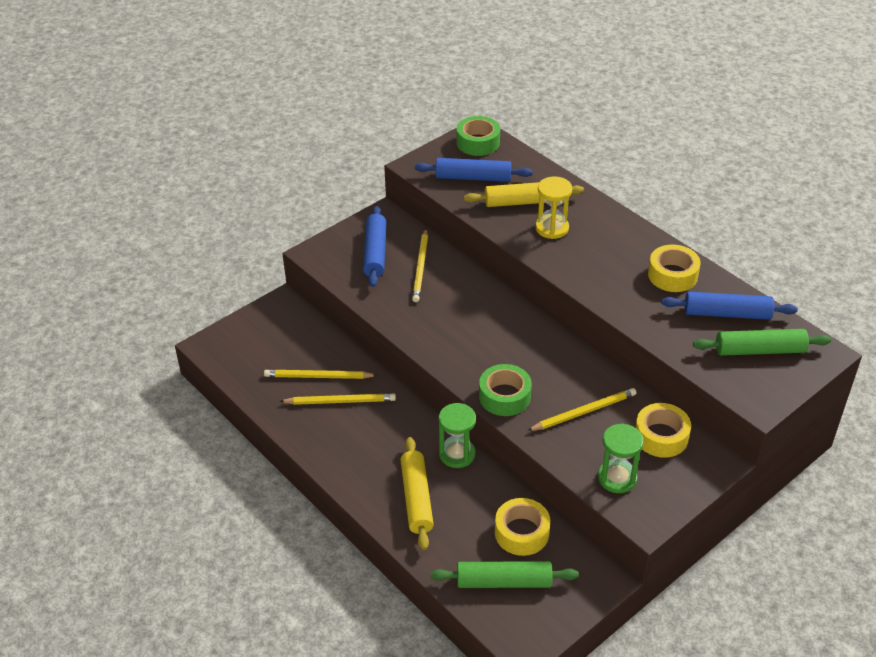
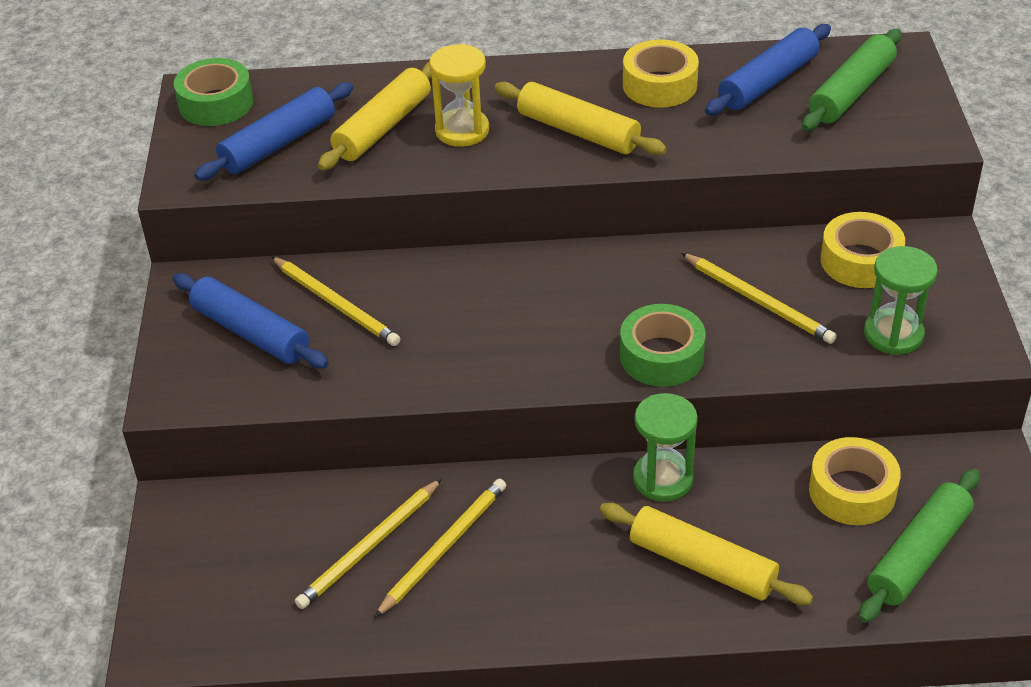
camera: 50 degrees left, 0 degrees up
(584, 412) = (758, 301): yellow pencil -> yellow pencil turned 120 degrees clockwise
(599, 267) = (578, 131): none -> yellow rolling pin

